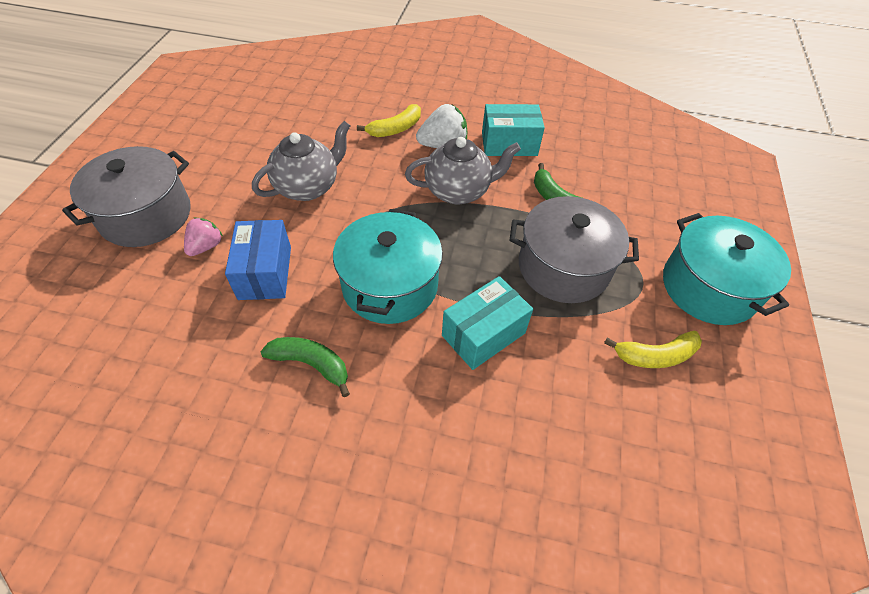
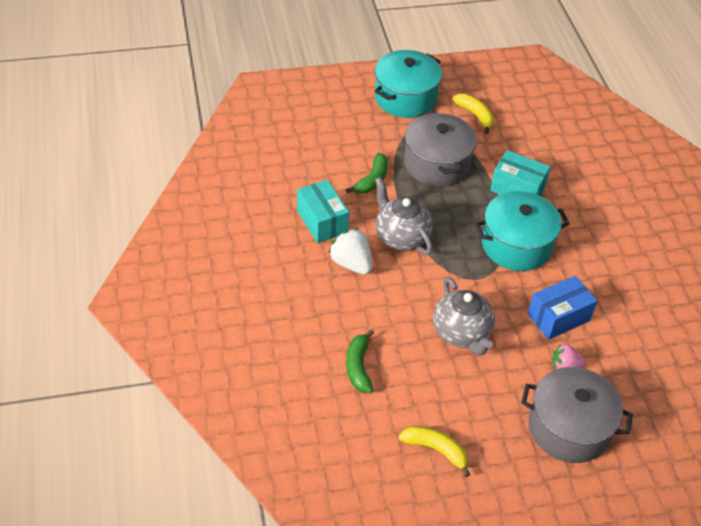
camera: 115 degrees left, 5 degrees down
(308, 187) = (461, 333): grey teapot -> grey teapot turned 135 degrees counterclockwise
(311, 364) = (599, 260): green banana -> green banana (358, 367)
(395, 129) = (349, 304): yellow banana -> yellow banana (436, 449)

